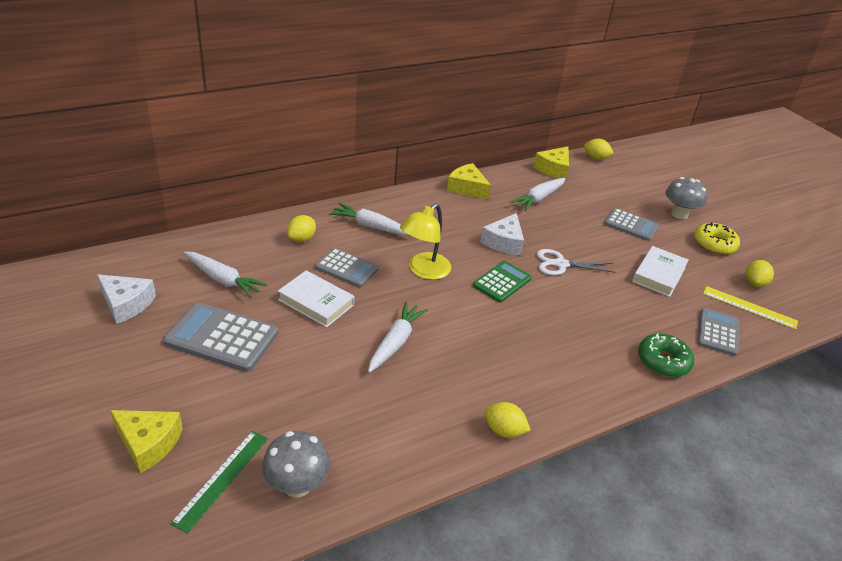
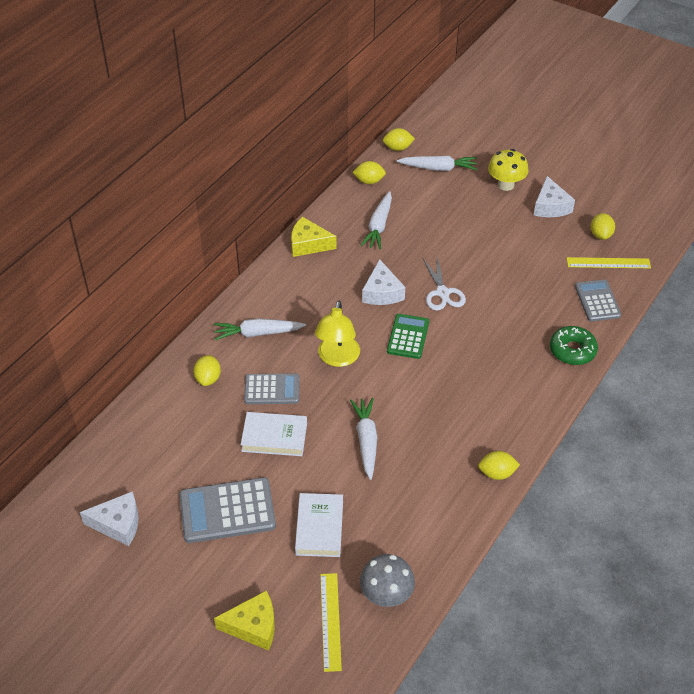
camera: 25 degrees left, 10 degrees up
(222, 479) = (330, 621): green ruler -> yellow ruler
(223, 280) = (178, 457): white carrot -> white carrot (438, 168)
(553, 169) = (369, 181): yellow cheese -> yellow lemon
(560, 264) = (442, 293): white scissors -> white scissors turned 75 degrees counterclockwise
(631, 225) = (473, 218): grey calculator -> none
(659, 274) = (525, 264): white book -> white book (319, 528)
(679, 214) = (506, 185): grey mushroom -> yellow mushroom
(714, 244) = (550, 206): yellow donut -> white cheese

